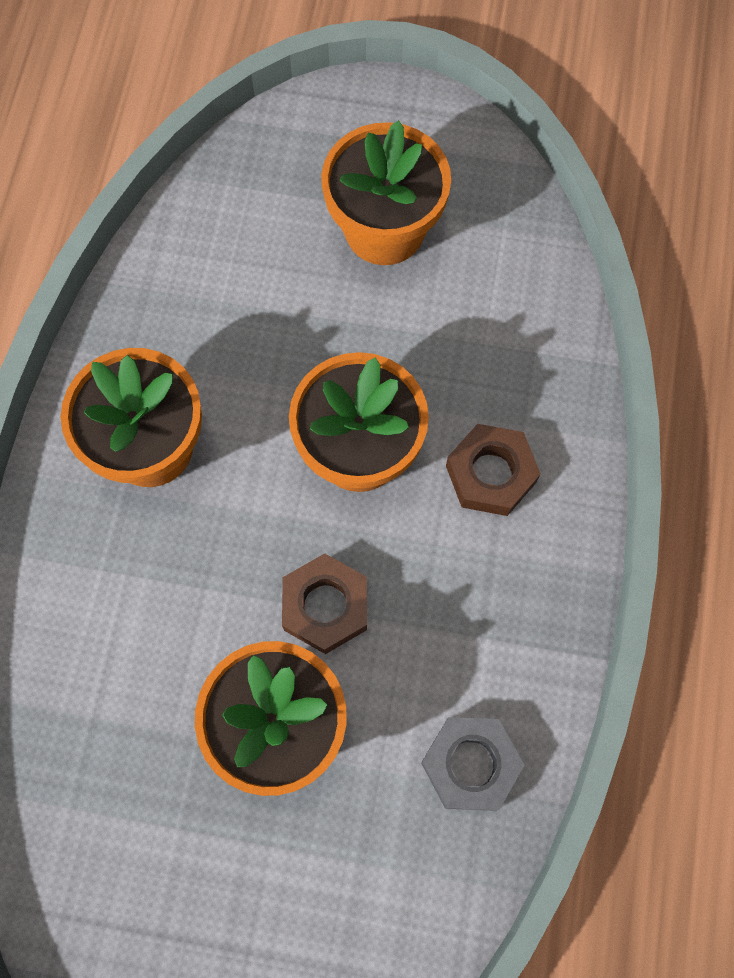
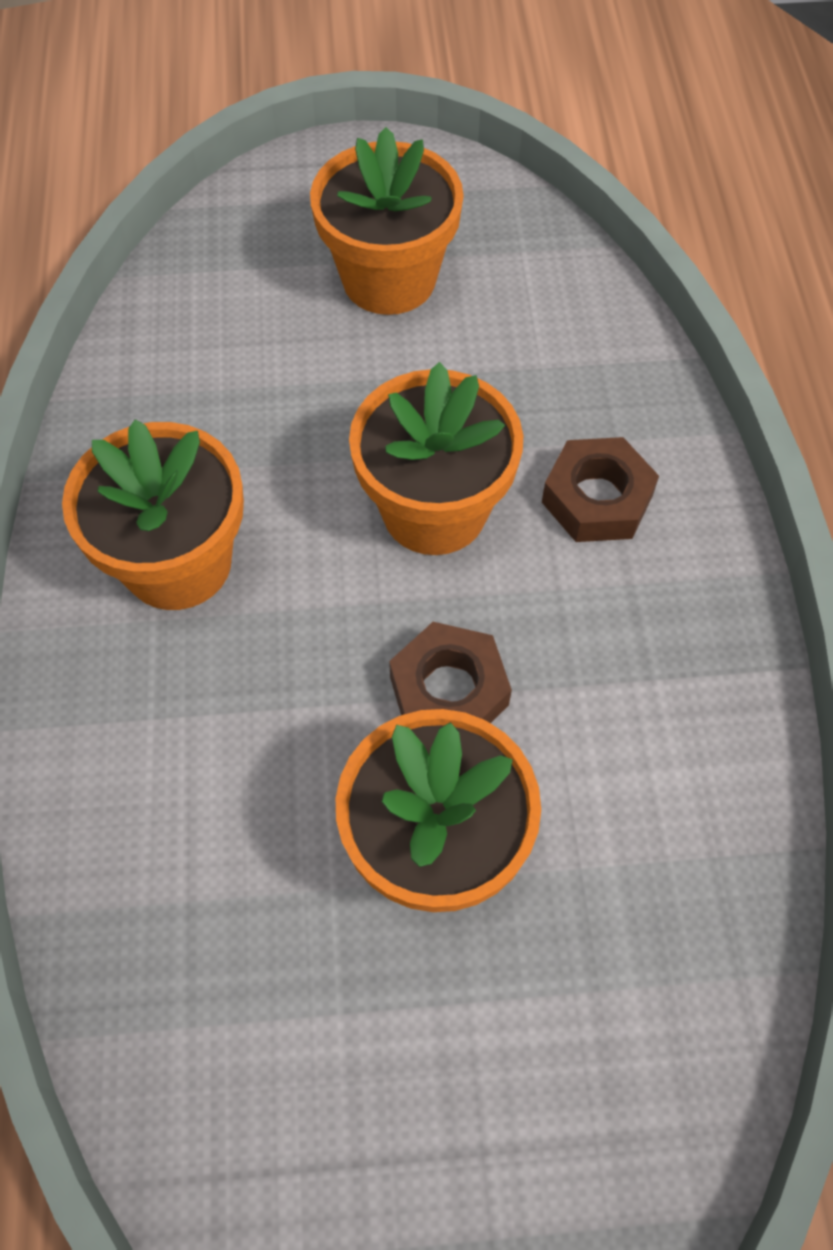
camera: 15 degrees left, 10 degrees down
(470, 764) = (690, 831): grey nut -> none

